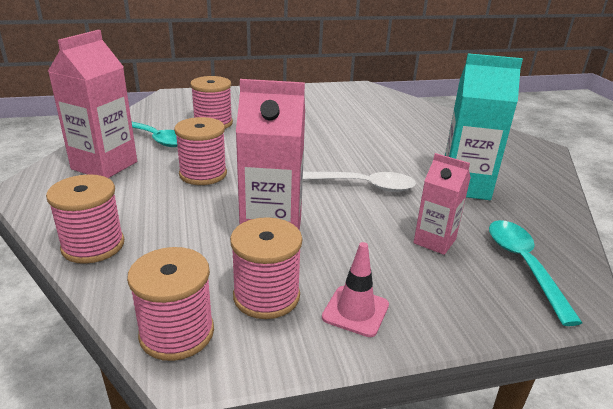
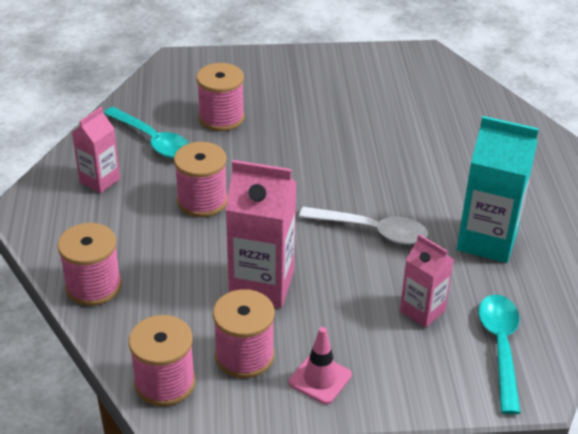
camera: 10 degrees right, 10 degrees up
(104, 165) = (100, 180): pink carton -> pink carton, size x0.60

